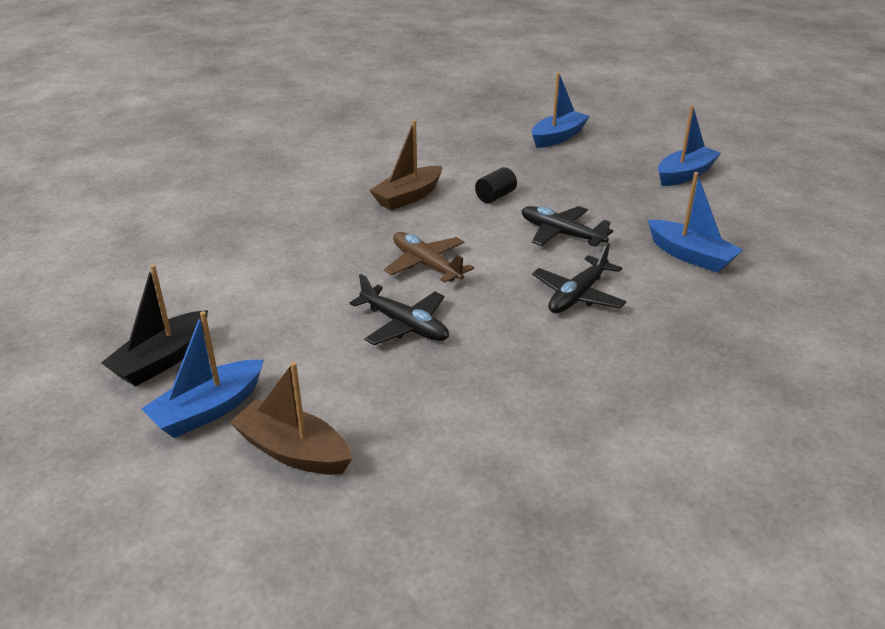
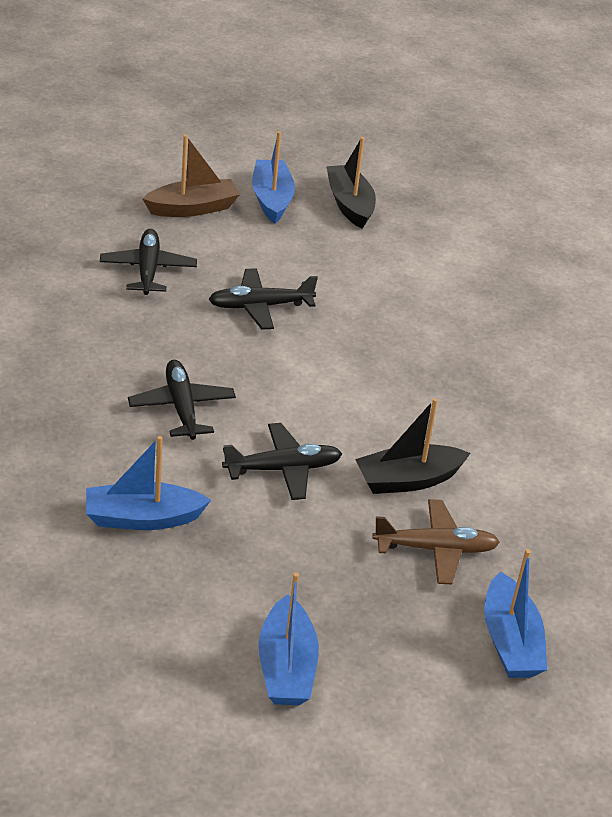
camera: 125 degrees right, 5 degrees up
(408, 197) = (472, 425): brown boat -> none
(426, 265) = (330, 362): brown plane -> brown plane (435, 549)
(443, 412) = (148, 270): none -> black plane
(495, 196) = (408, 480): black cylinder -> black boat

